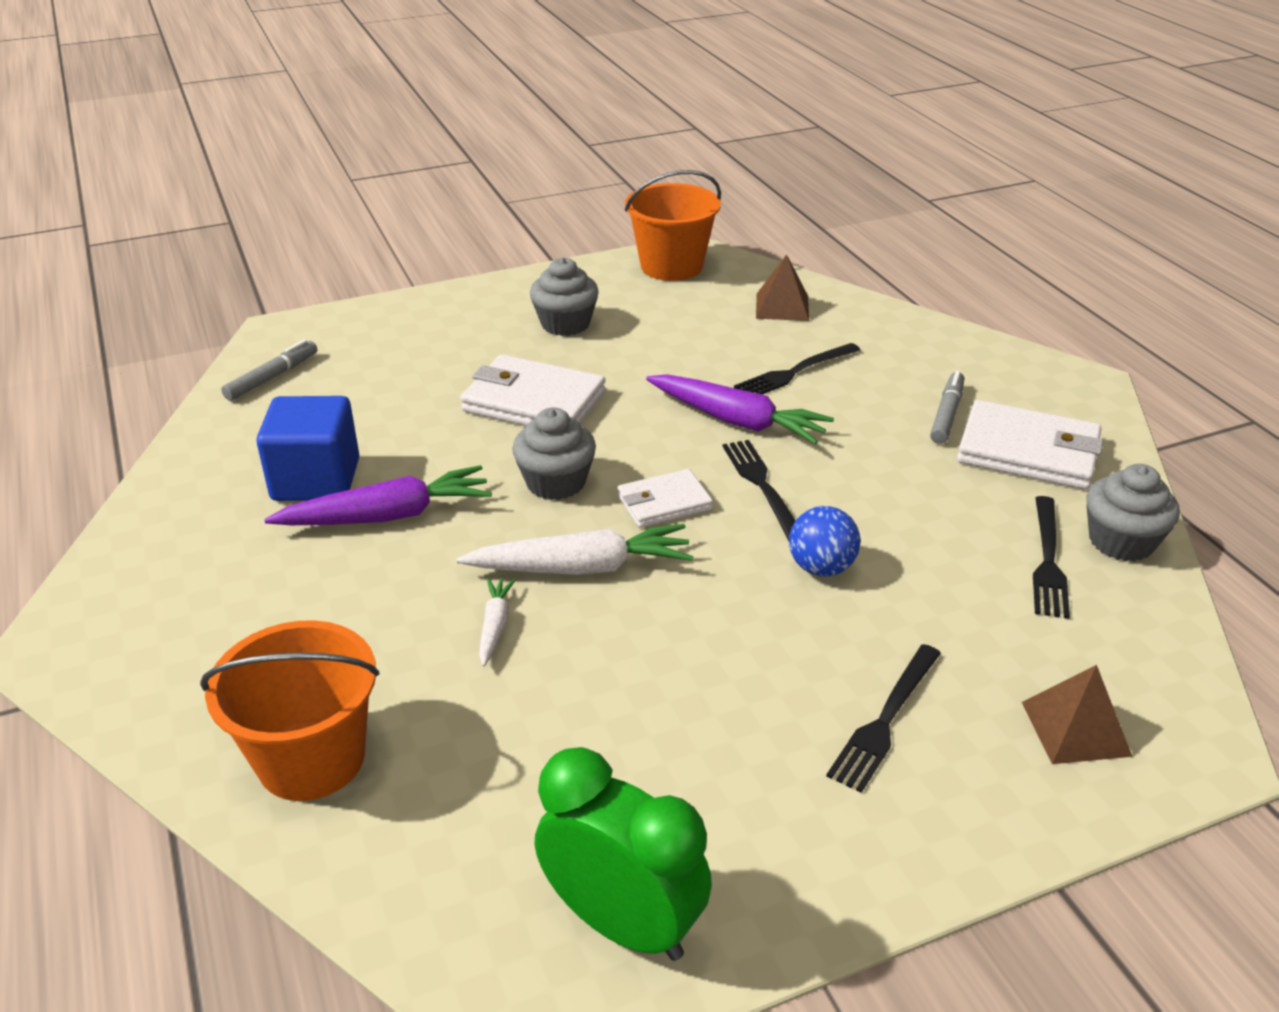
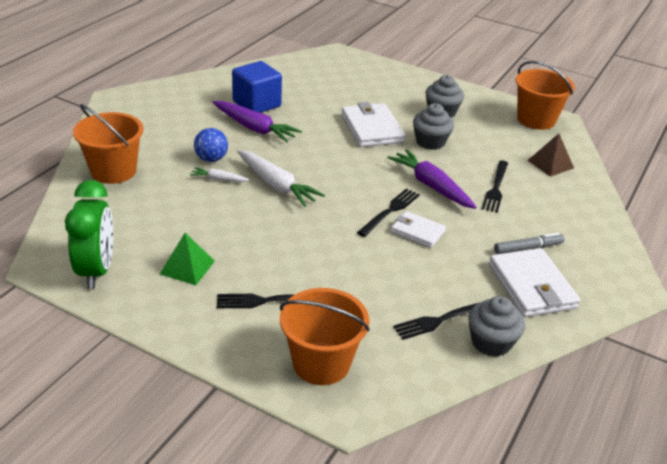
camera: 50 degrees right, 0 degrees up
(272, 377) = (306, 66): grey marker -> none
(495, 626) = (219, 179): white carrot -> white carrot turned 135 degrees counterclockwise
(556, 482) = (323, 157): grey cupcake -> grey cupcake (430, 142)
(664, 502) = (344, 189): white wallet -> white wallet (417, 232)
(718, 782) = (187, 267): none -> green pyramid
(737, 421) = (431, 186): purple carrot -> purple carrot turned 150 degrees clockwise
(794, 372) = (496, 188): black fork -> black fork turned 90 degrees counterclockwise
(821, 568) = (350, 249): blue ball -> blue ball (211, 159)
(1075, 728) = (321, 363): brown pyramid -> orange bucket

